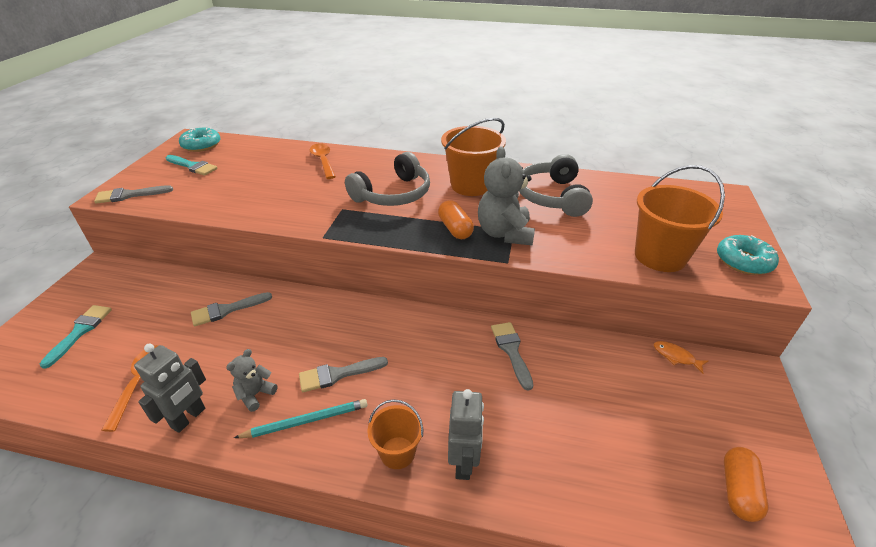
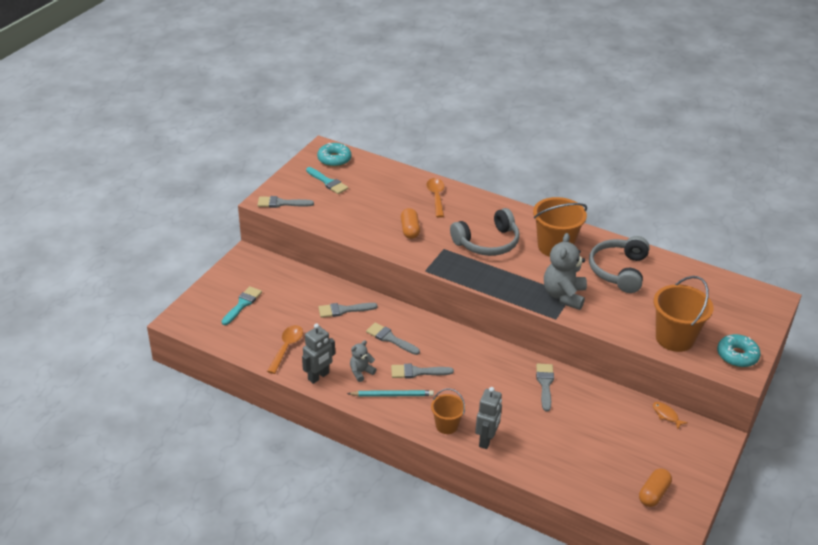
camera: 15 degrees right, 0 degrees up
(293, 334) = (390, 338): none -> grey brush
(455, 229) = (527, 284): orange capsule -> orange capsule (410, 230)

